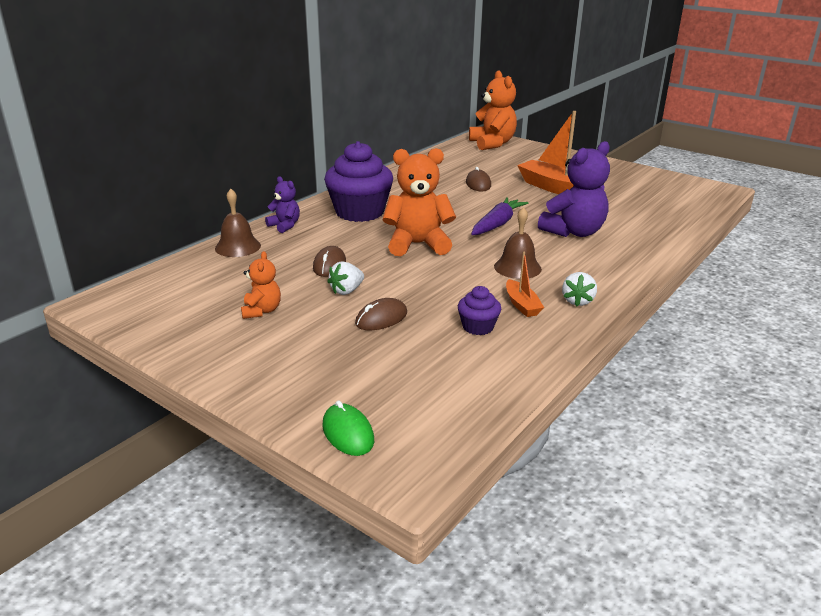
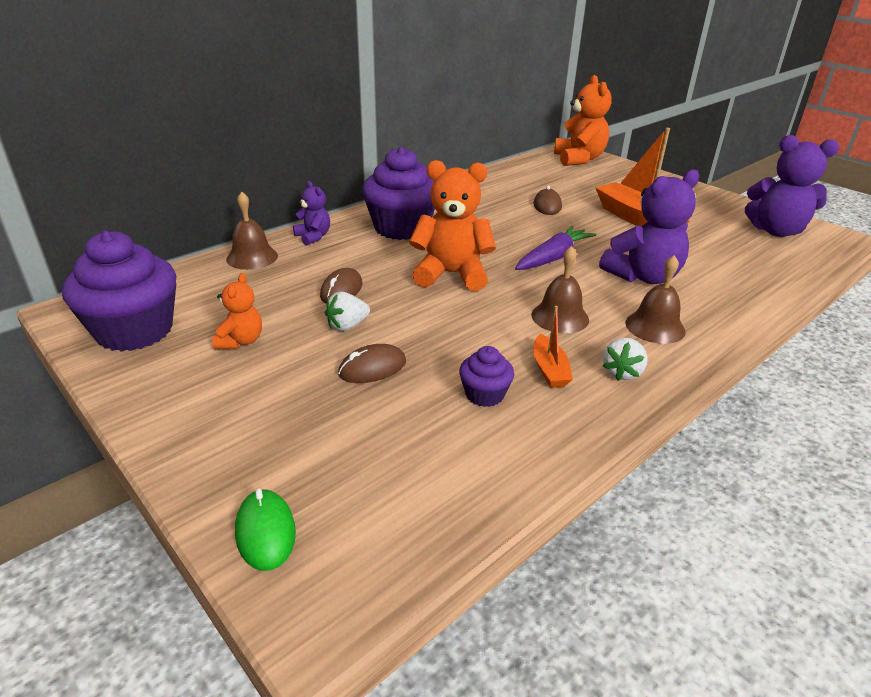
camera: 10 degrees right, 5 degrees up
(163, 312) = (134, 331): none -> purple cupcake
(593, 267) = (655, 327): none -> brown bell
(668, 189) = (775, 231): none -> purple teddy bear

